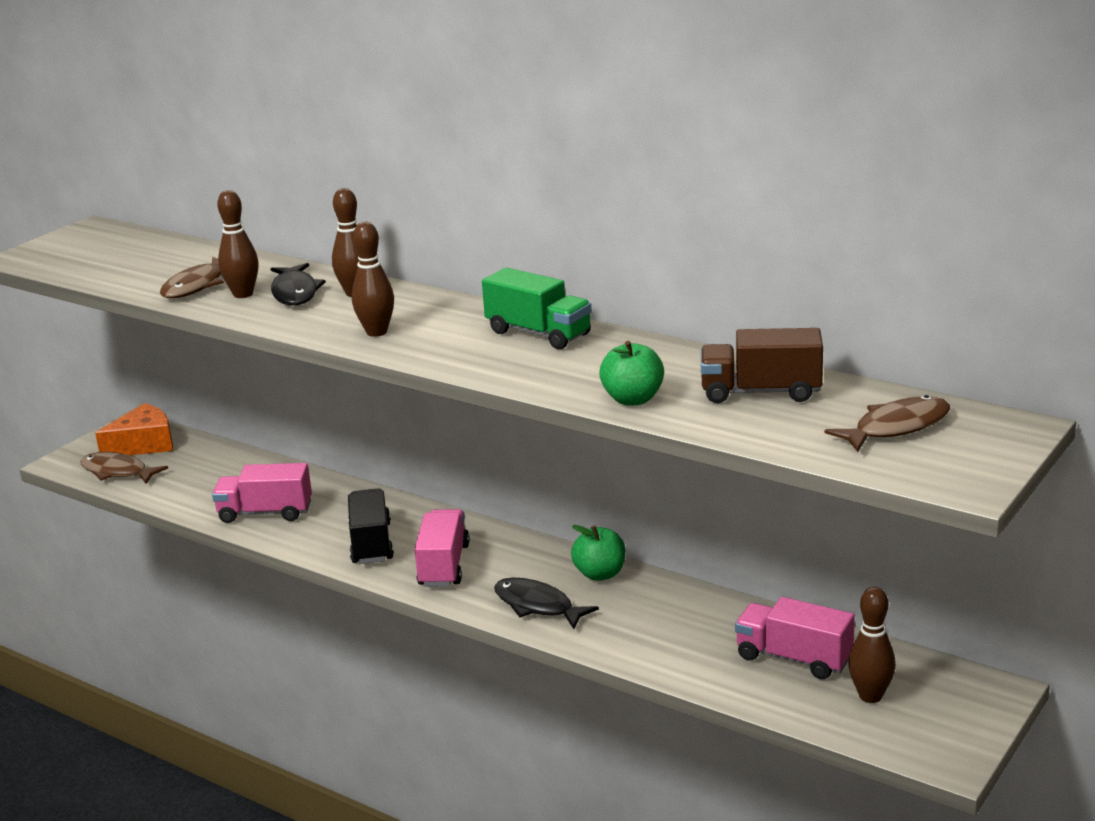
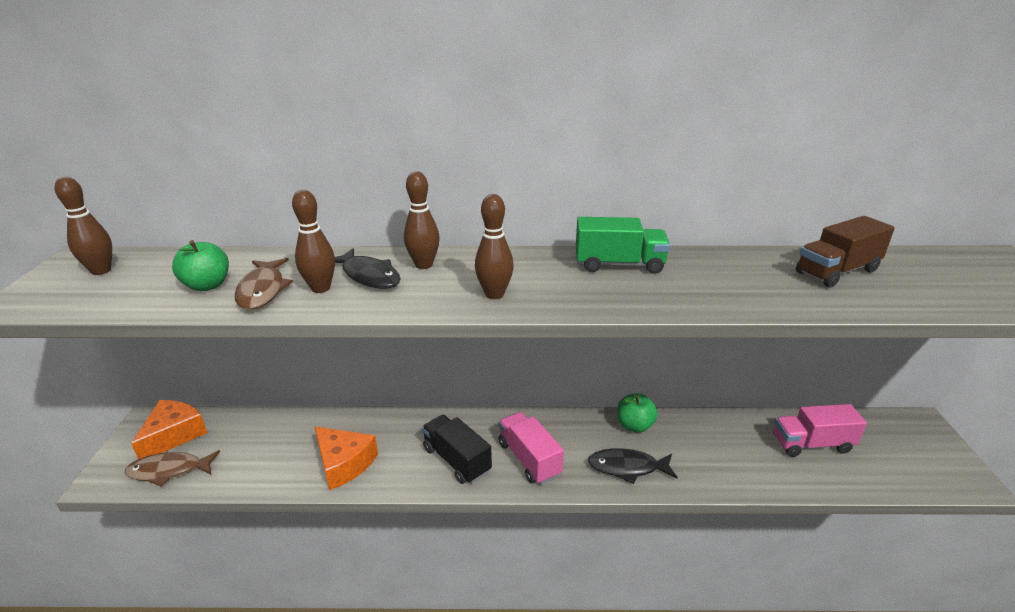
camera: 35 degrees left, 5 degrees up
(265, 513) = (344, 463): pink truck -> orange cheese
(632, 399) = (777, 300): green apple -> green apple (207, 285)
(870, 696) = (881, 454): brown bowling pin -> brown bowling pin (101, 271)
(896, 427) = (954, 275): brown fish -> none

